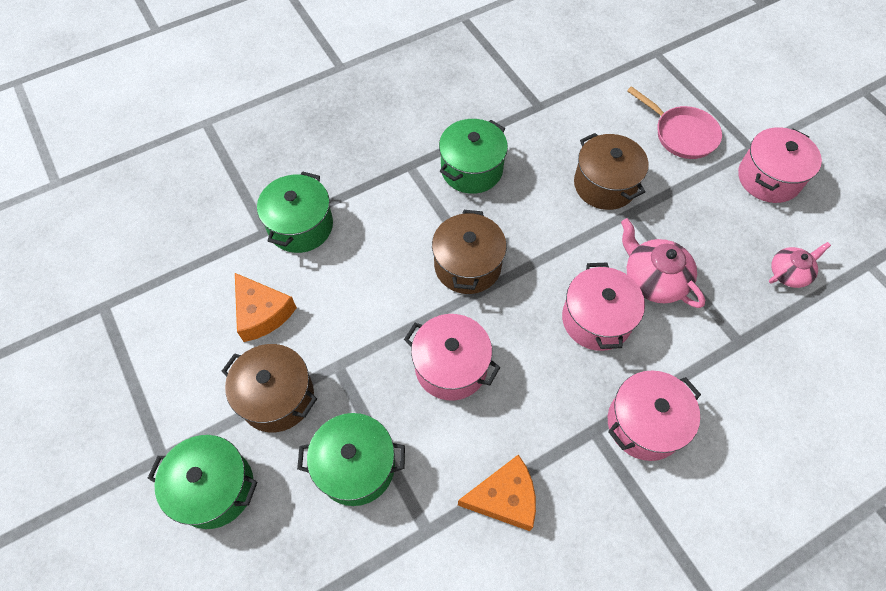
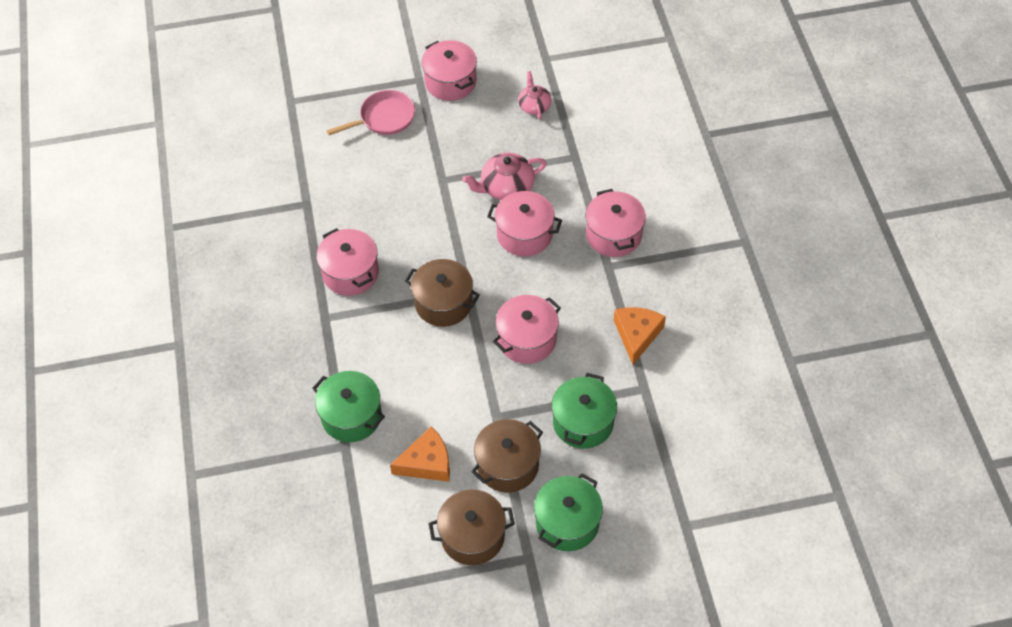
camera: 70 degrees left, 5 degrees down
(471, 169) = (350, 273): green pot -> pink pot
(604, 185) = (409, 186): brown pot -> brown pot (472, 536)

